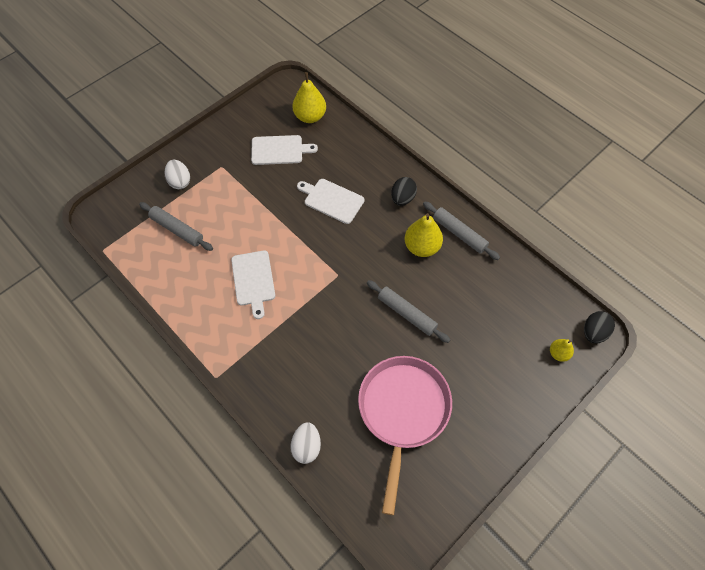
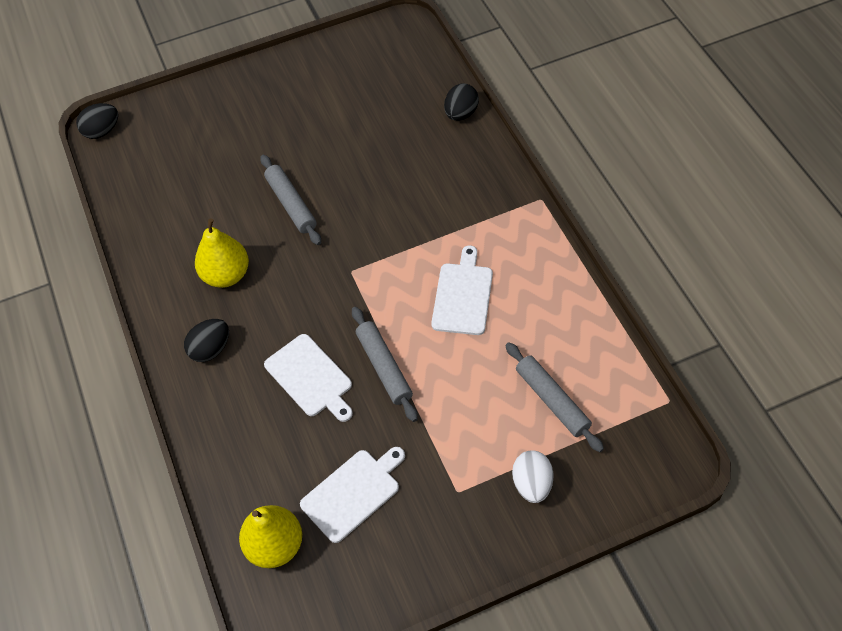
camera: 155 degrees left, 5 degrees down
(279, 150) = (353, 492): white cutting board -> white cutting board turned 120 degrees clockwise
(306, 446) = (461, 114): white egg -> black egg
(402, 412) = (348, 116): pink pan -> none
(459, 234) = (168, 278): grey rolling pin -> grey rolling pin (384, 367)
(558, 353) = (154, 123): yellow pear -> none

